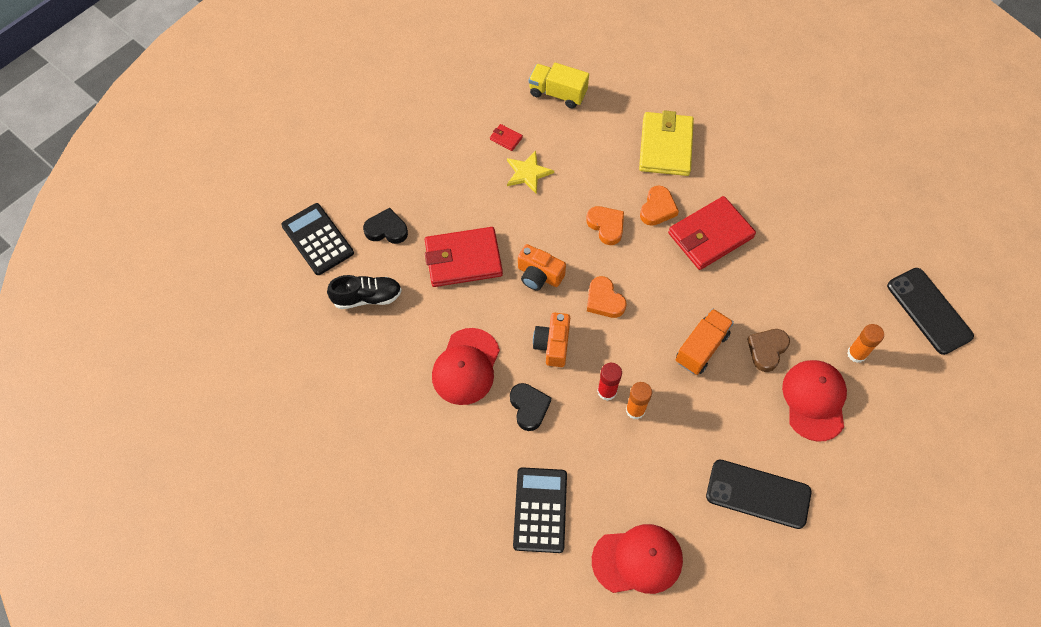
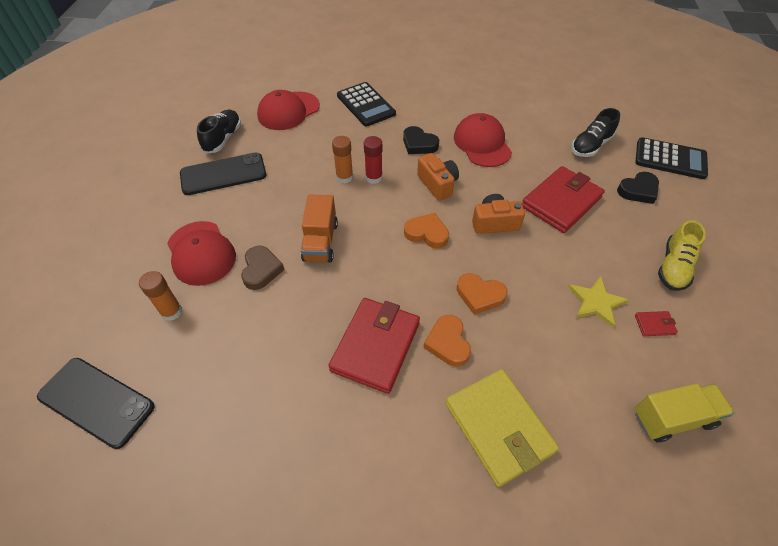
camera: 145 degrees right, 10 degrees down
(443, 161) = (673, 267): none -> yellow shoe
(737, 557) = (223, 139): none -> black shoe

